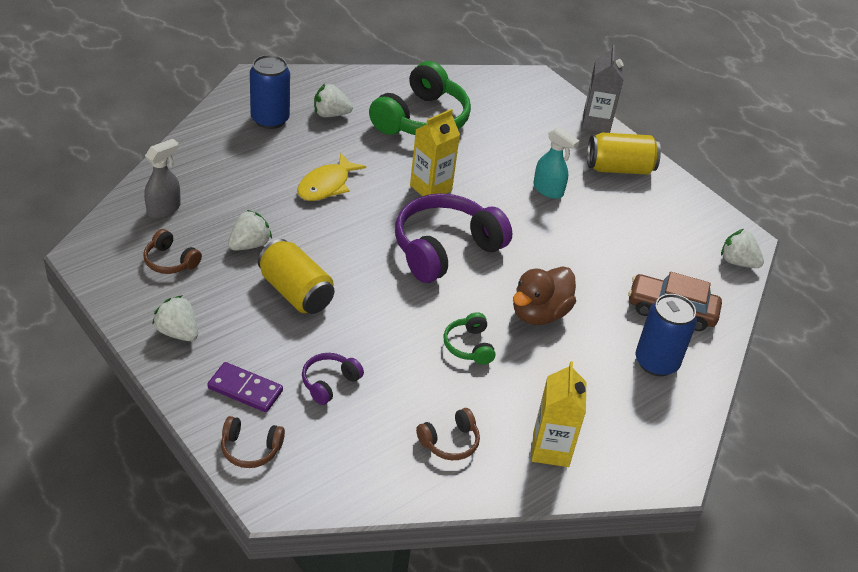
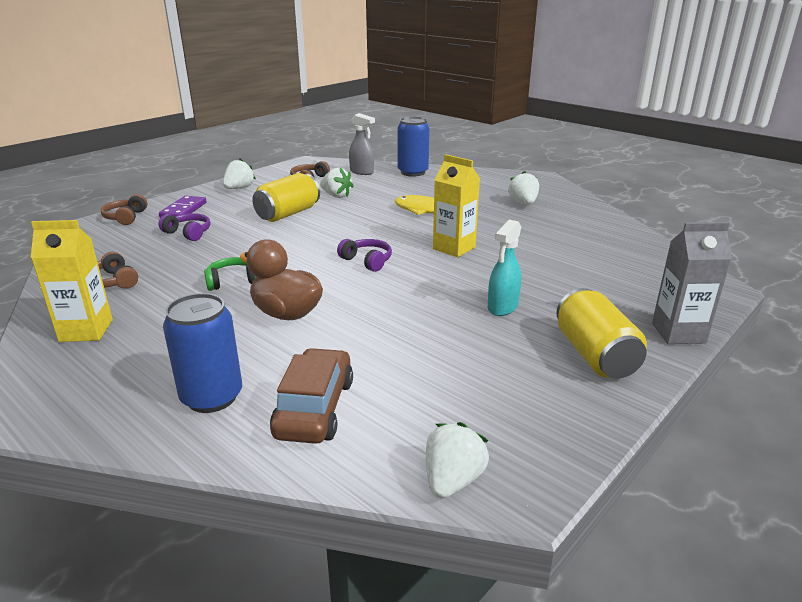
camera: 85 degrees right, 15 degrees down
(270, 119) = (493, 186): blue can -> blue can (413, 172)
(421, 119) = (559, 236): green headphones -> none
(445, 249) = (367, 261): purple headphones -> purple headphones, size x0.47

